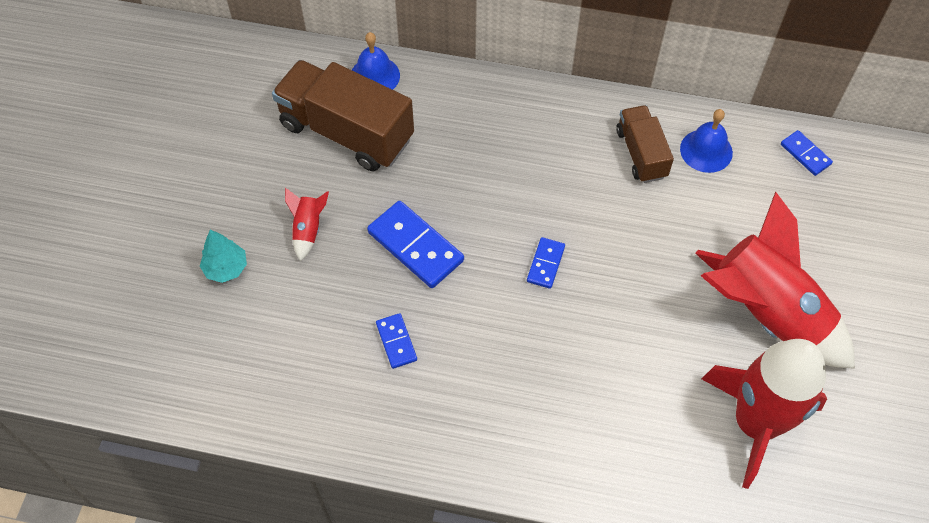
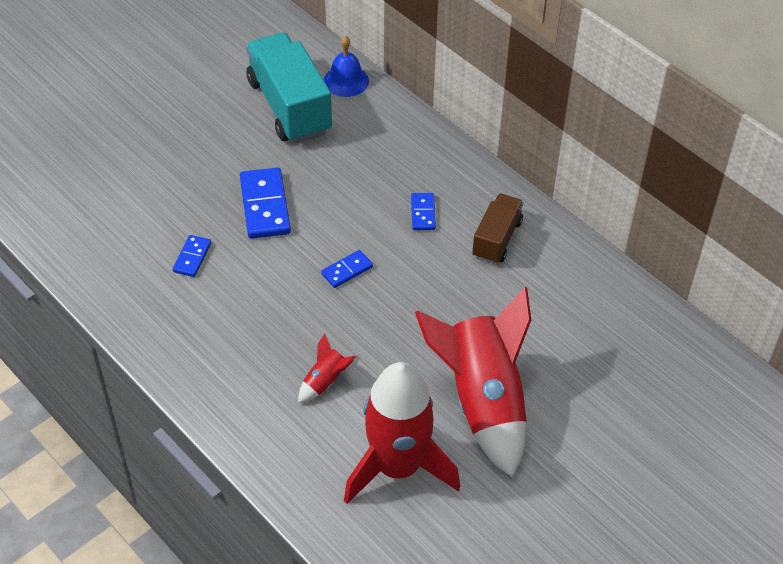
camera: 35 degrees right, 10 degrees down
(226, 268) = (125, 147): turquoise tree -> none
(308, 229) = (202, 154): red rocket -> red rocket (325, 381)
(346, 132) = (289, 107): brown truck -> turquoise truck
(706, 150) = (552, 266): blue bell -> none
(805, 154) = (634, 314): blue domino -> blue domino (423, 213)

